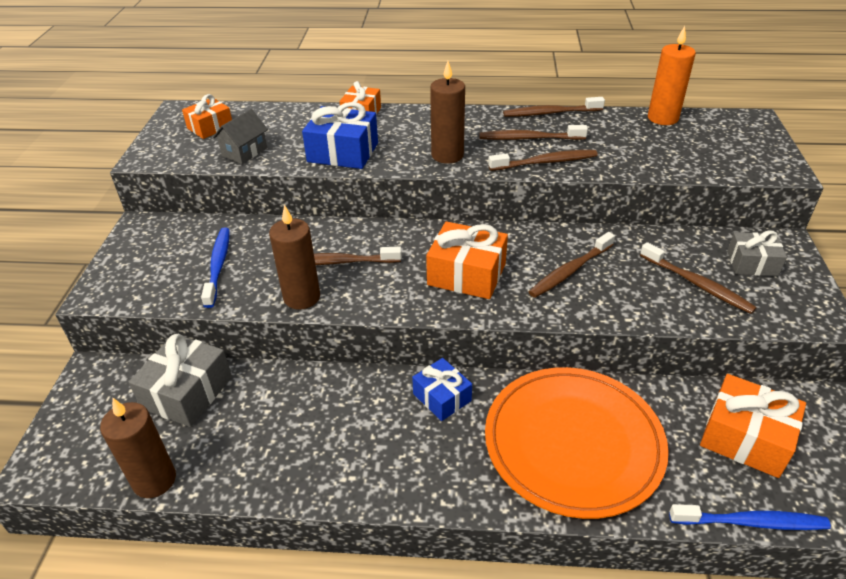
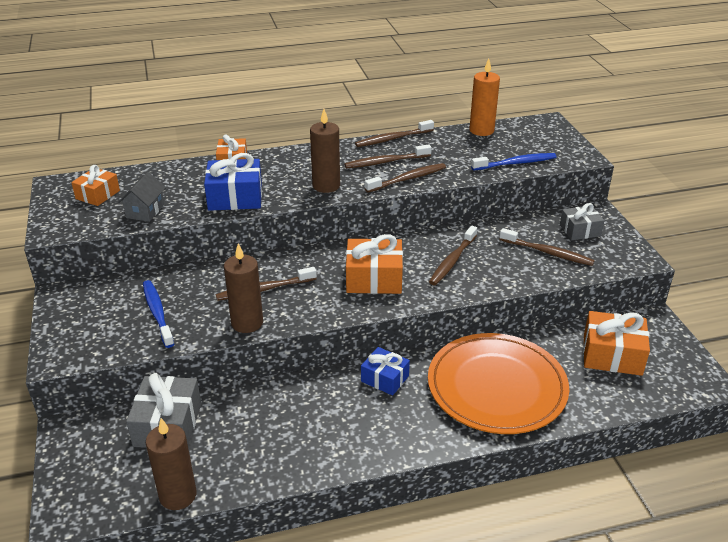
camera: 20 degrees left, 5 degrees down
(751, 522) = (634, 407): blue toothbrush -> blue toothbrush (515, 163)

